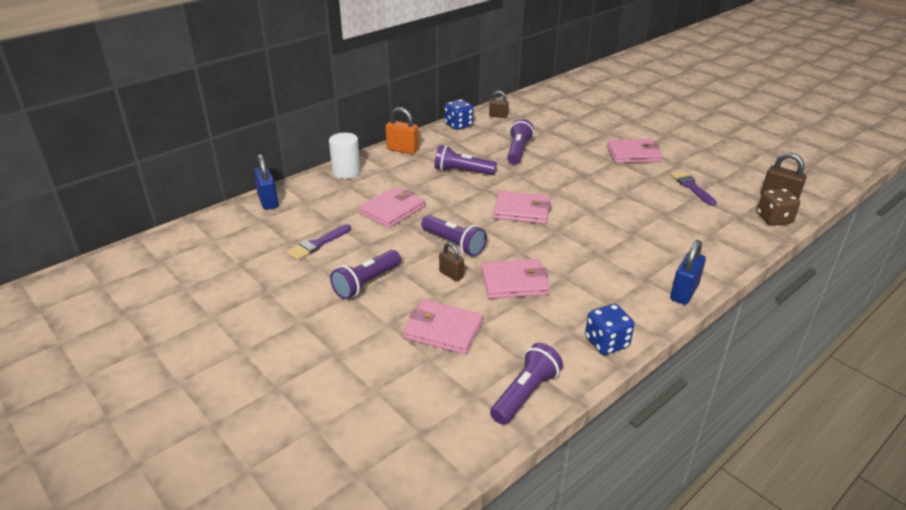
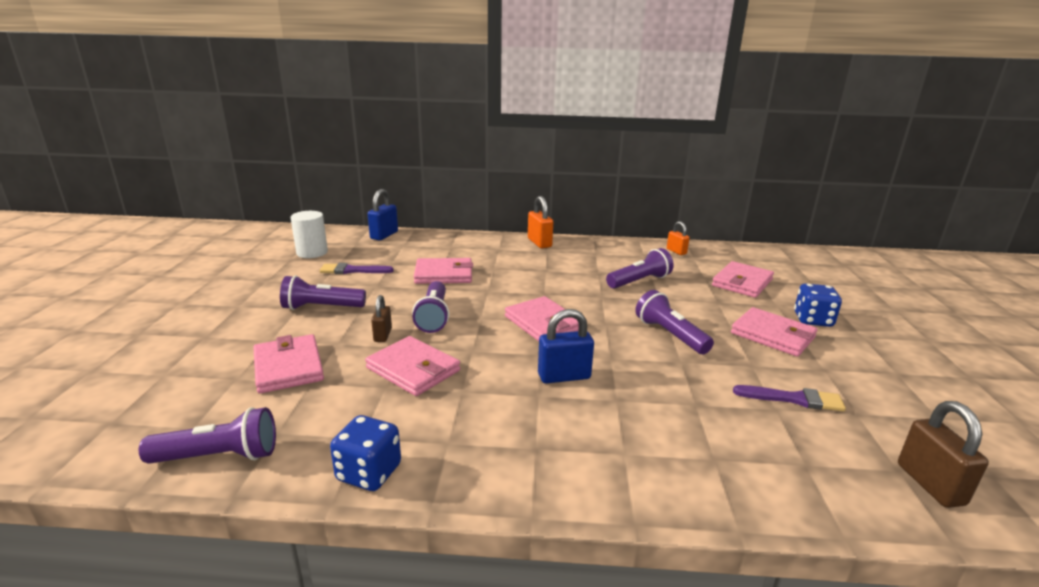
camera: 45 degrees right, 10 degrees down
(346, 172) = (468, 240): white cylinder -> white cylinder (312, 252)
(458, 125) = (623, 245): blue dice -> blue dice (813, 320)
(462, 172) = (554, 274): purple flashlight -> purple flashlight (670, 335)
(498, 116) = (676, 251): brown padlock -> orange padlock
(568, 124) = (742, 282): none -> pink wallet
(684, 292) = (552, 491): blue padlock -> blue padlock (564, 376)
(691, 187) = (793, 399): purple brush -> purple brush turned 75 degrees clockwise
(774, 219) = (868, 502): brown dice -> none

